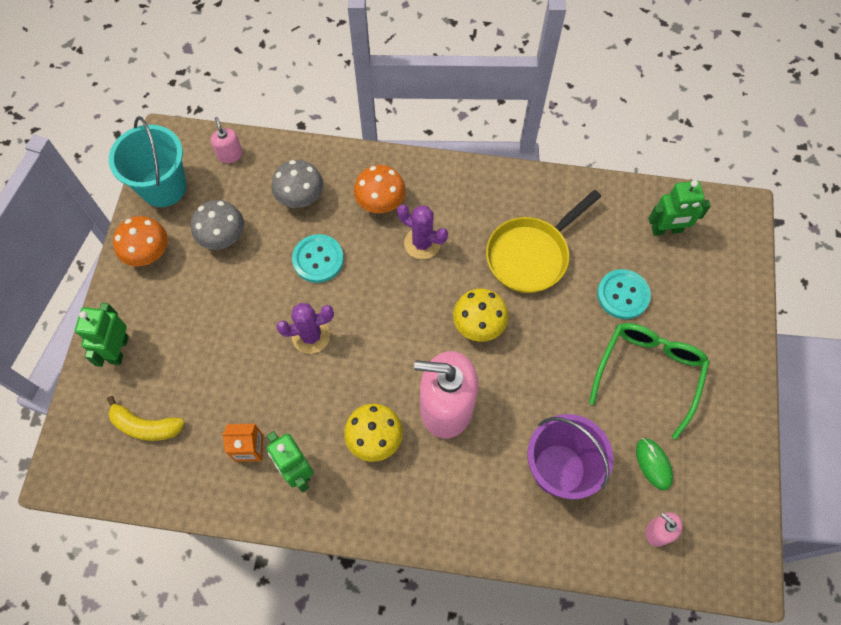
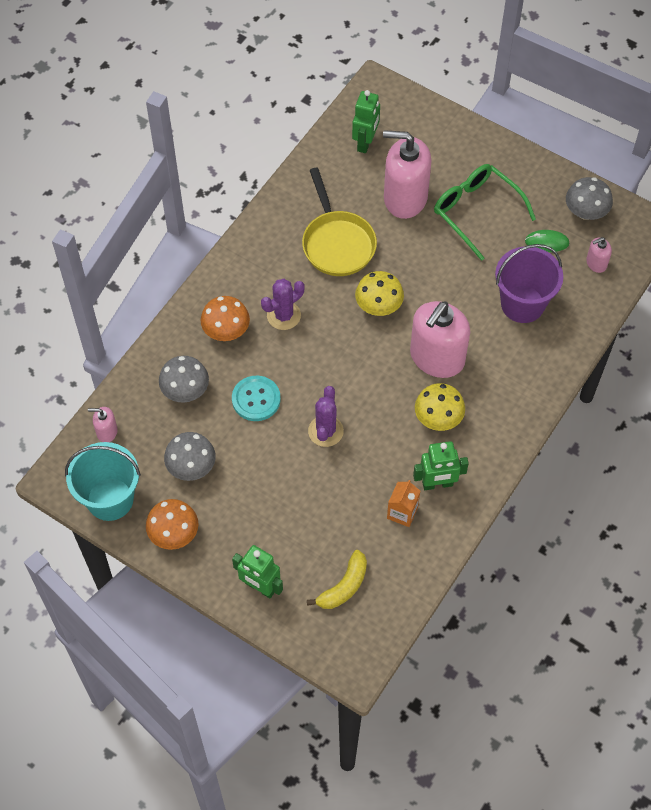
camera: 65 degrees left, 5 degrees down
(623, 295) = (405, 198): turquoise button -> pink soap dispenser
(720, 492) = (586, 212): none -> grey mushroom

